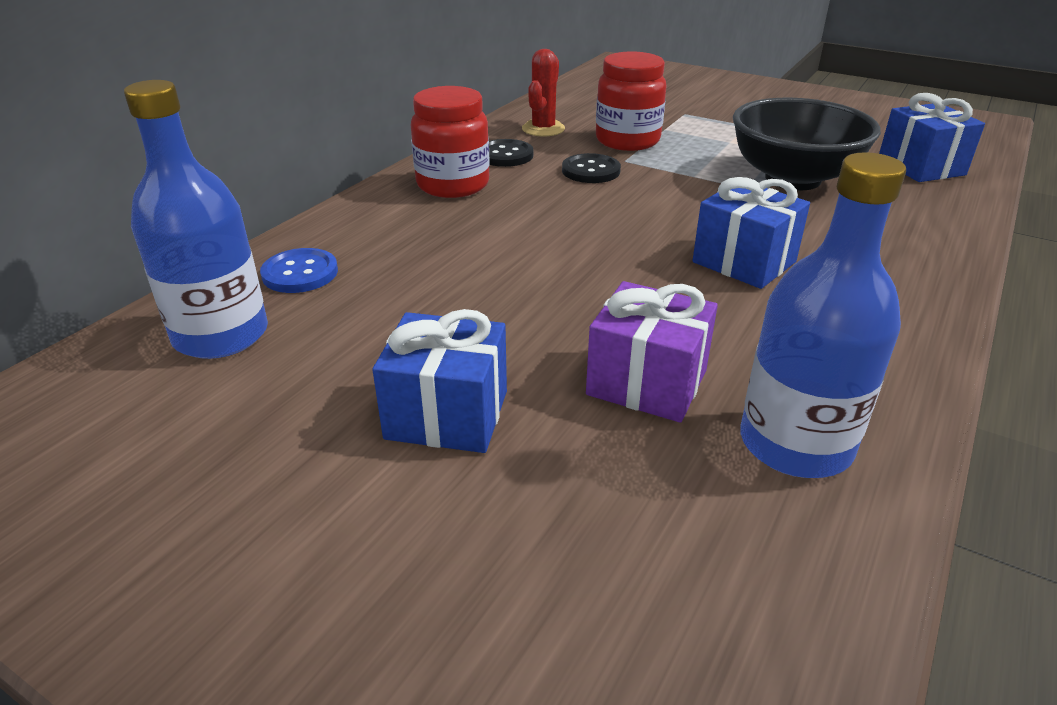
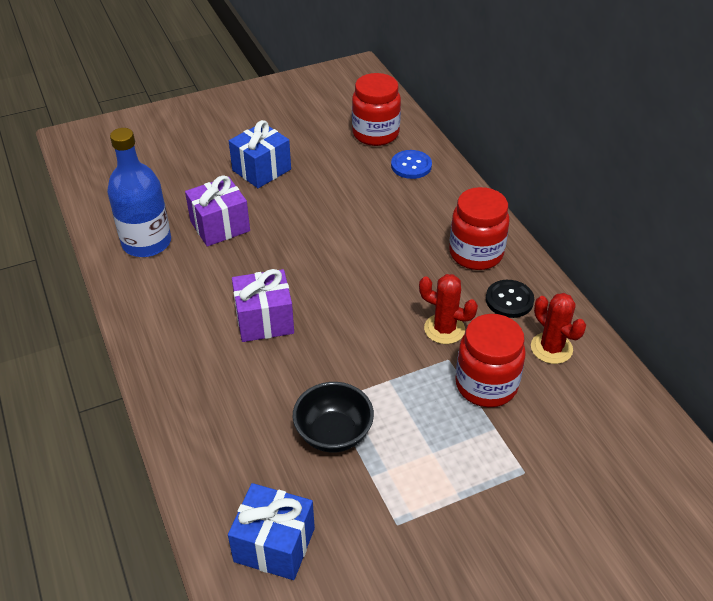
camera: 125 degrees right, 10 degrees up
(221, 335) = (375, 134): blue bottle -> red jar
(591, 171) = (444, 329): black button -> red cactus
(744, 262) = (264, 320): blue gift -> purple gift
(792, 179) = (333, 433): black bowl -> black bowl, size x0.64

